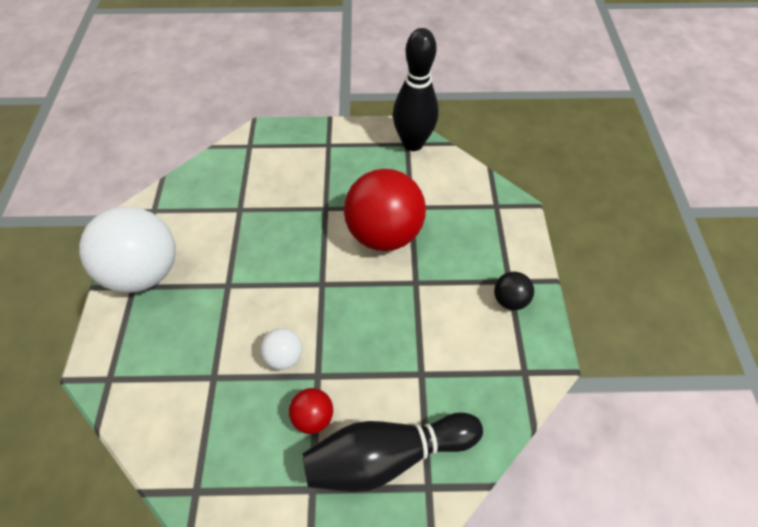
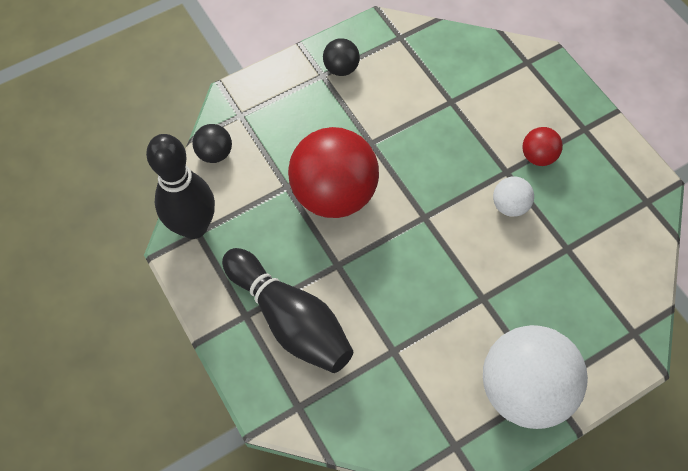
camera: 120 degrees left, 5 degrees up
(387, 454) = (526, 95): black bowling pin -> black bowling pin (290, 319)
(468, 176) = (215, 153): none -> black ball

